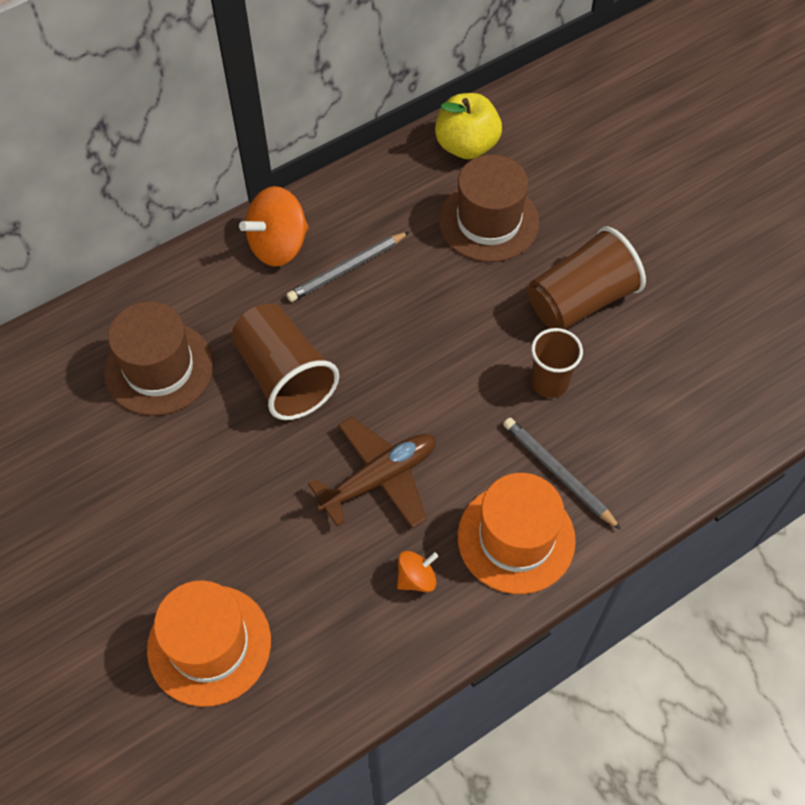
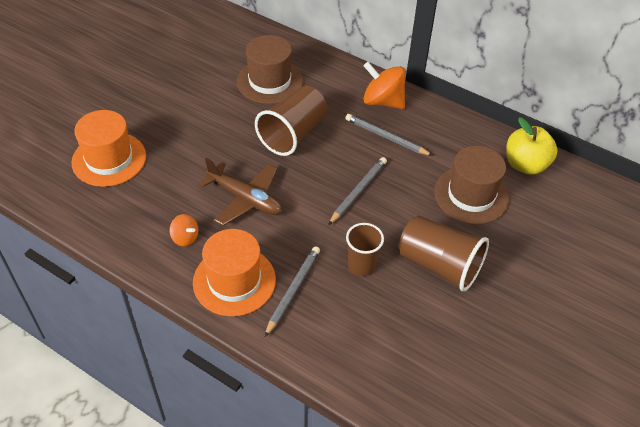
camera: 65 degrees right, 10 degrees down
(428, 339) = (358, 191): none -> grey pencil

